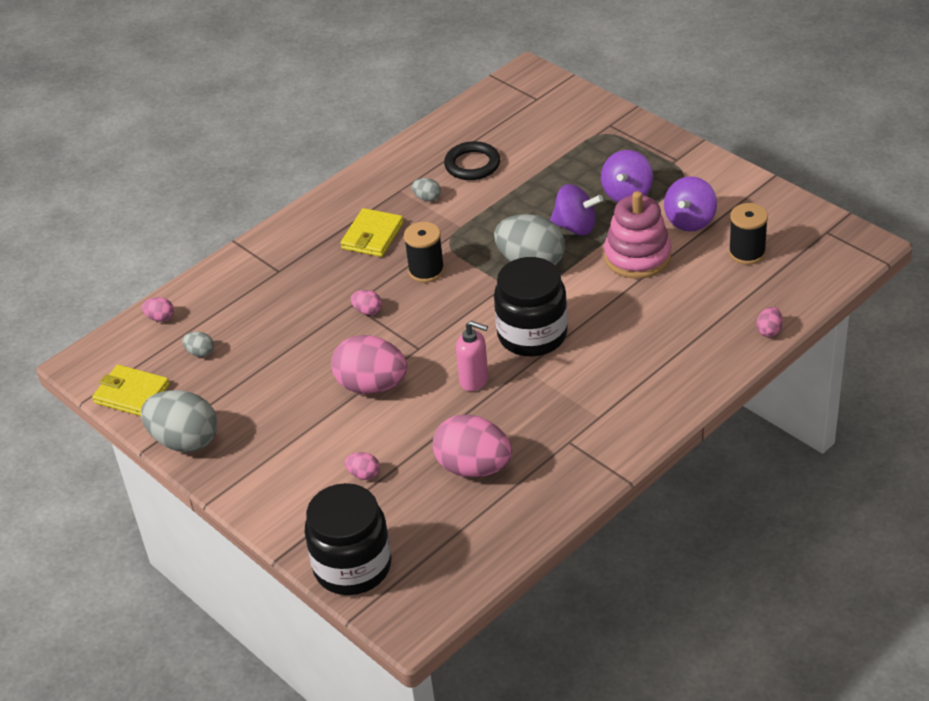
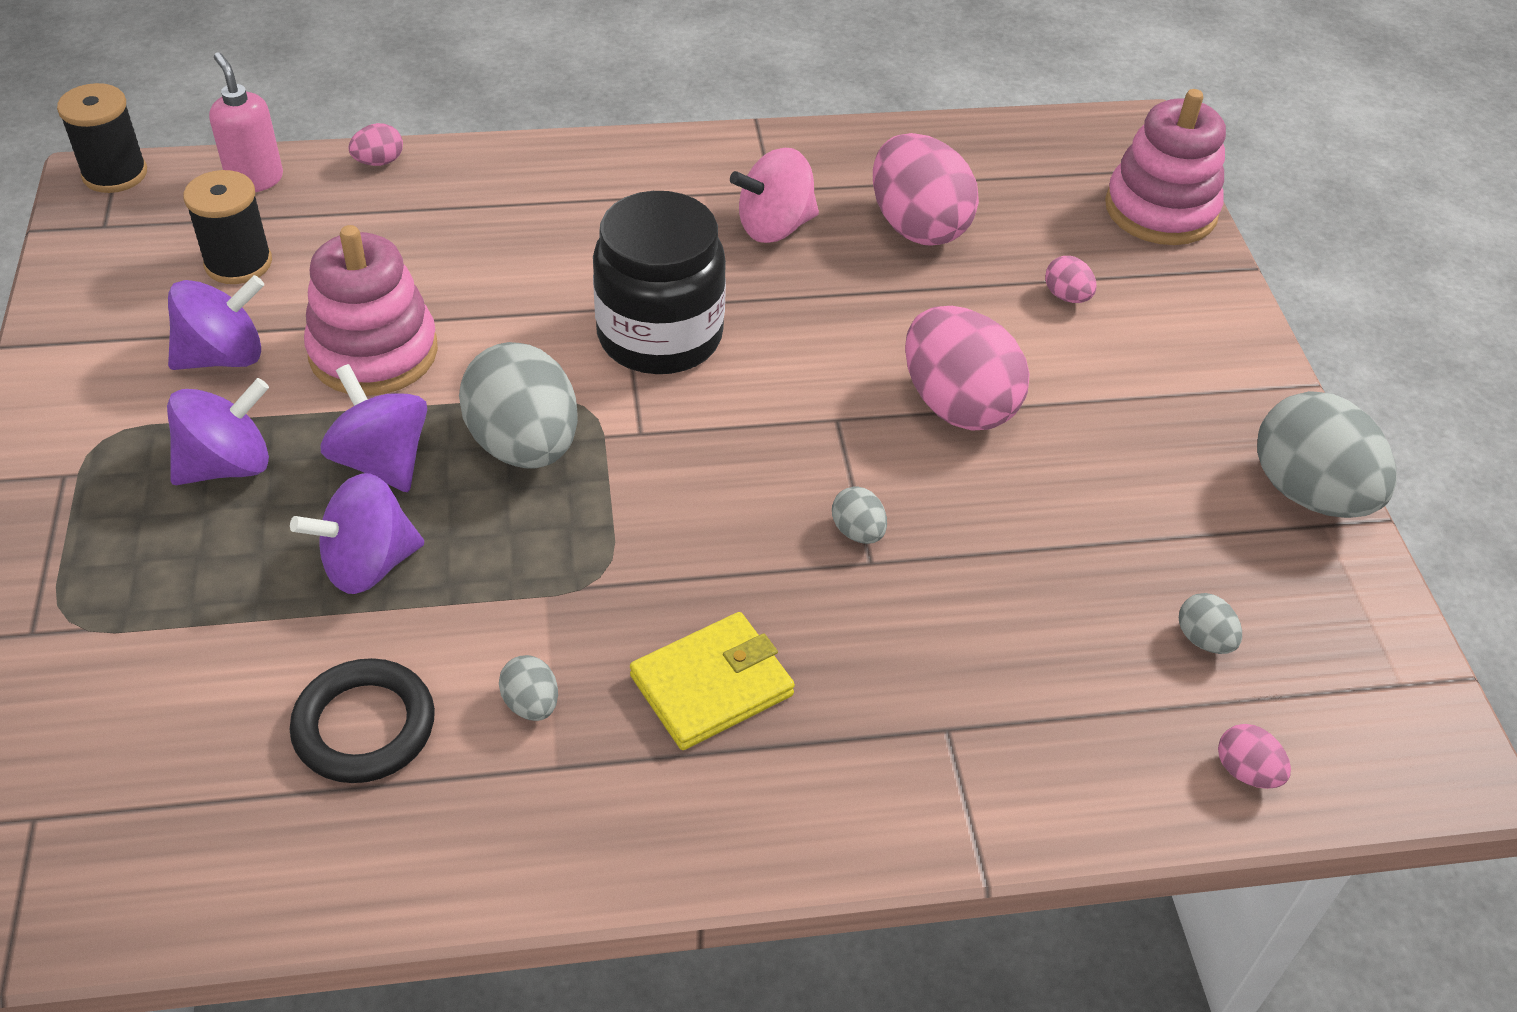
camera: 150 degrees left, 5 degrees up
(132, 394) = (1370, 634): yellow wallet -> none
(352, 567) = (1160, 210): black jar -> pink stacking toy
(367, 311) = (857, 532): pink egg -> grey egg
(426, 271) = (694, 543): black spool -> black spool (115, 174)
(474, 380) = (806, 324): pink soap dispenser -> pink soap dispenser (255, 179)
(533, 198) = (368, 564): none -> purple spinning top
(543, 420) = (774, 227): none -> pink spinning top

